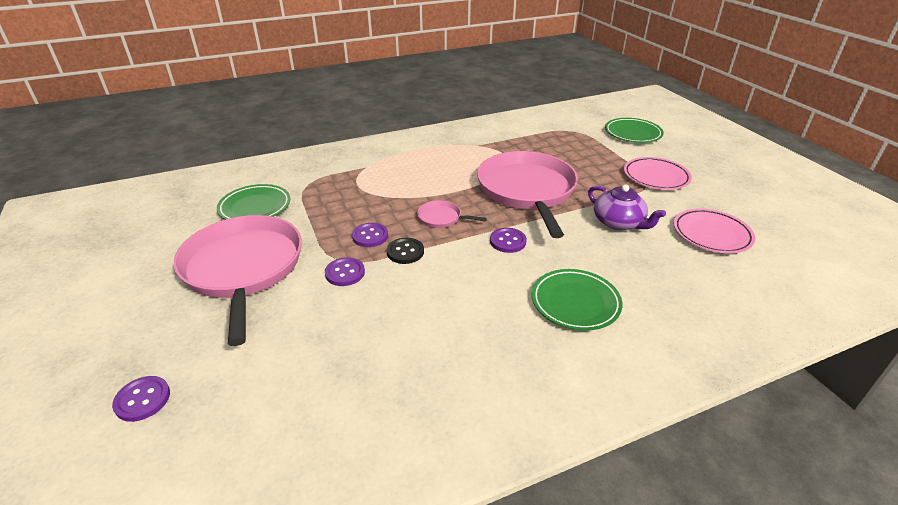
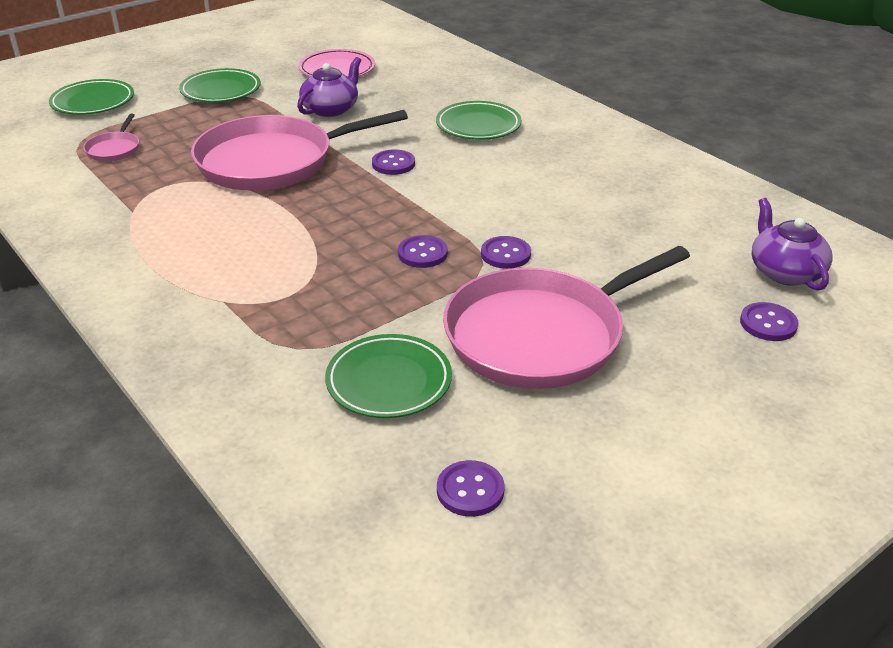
camera: 105 degrees left, 0 degrees up
(156, 219) = (470, 490): none -> purple button
(190, 453) = (785, 272): none -> purple teapot
(405, 252) = (444, 222): black button -> none
(442, 218) = (359, 210): pink pan -> pink pan (114, 149)
(656, 177) = (221, 91): pink plate -> green plate

